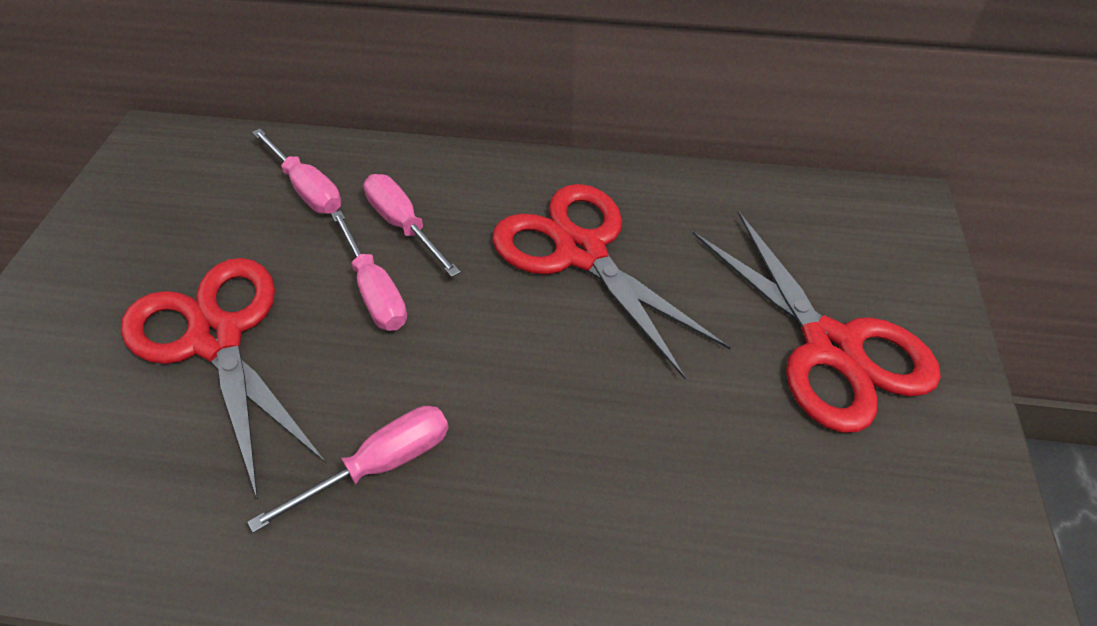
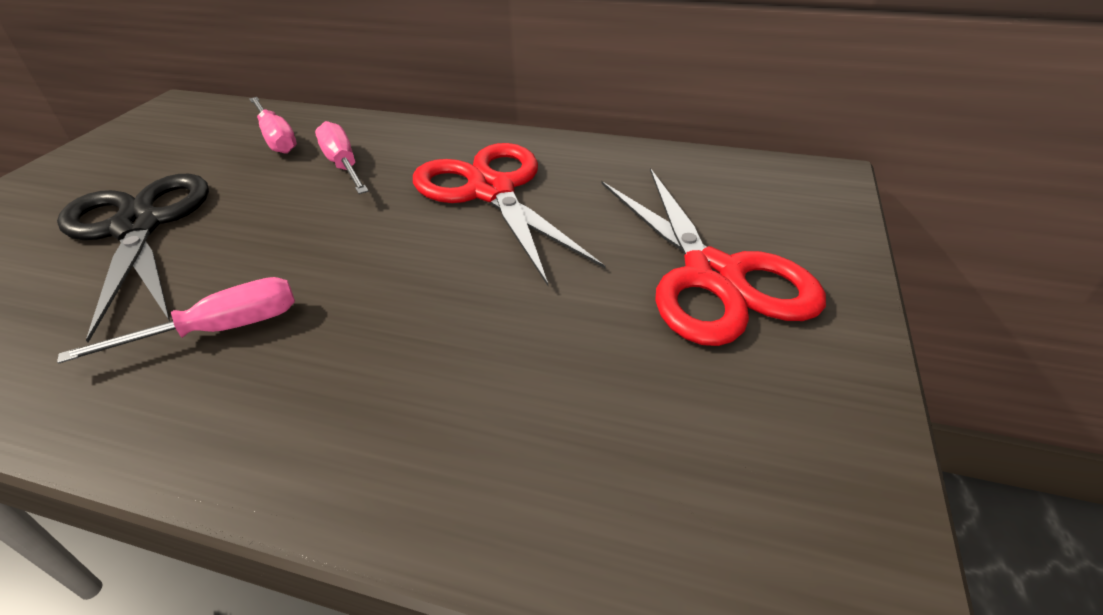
camera: 10 degrees right, 10 degrees down
(216, 337) = (138, 227): red scissors -> black scissors
(375, 291) = (293, 205): pink screwdriver -> none

